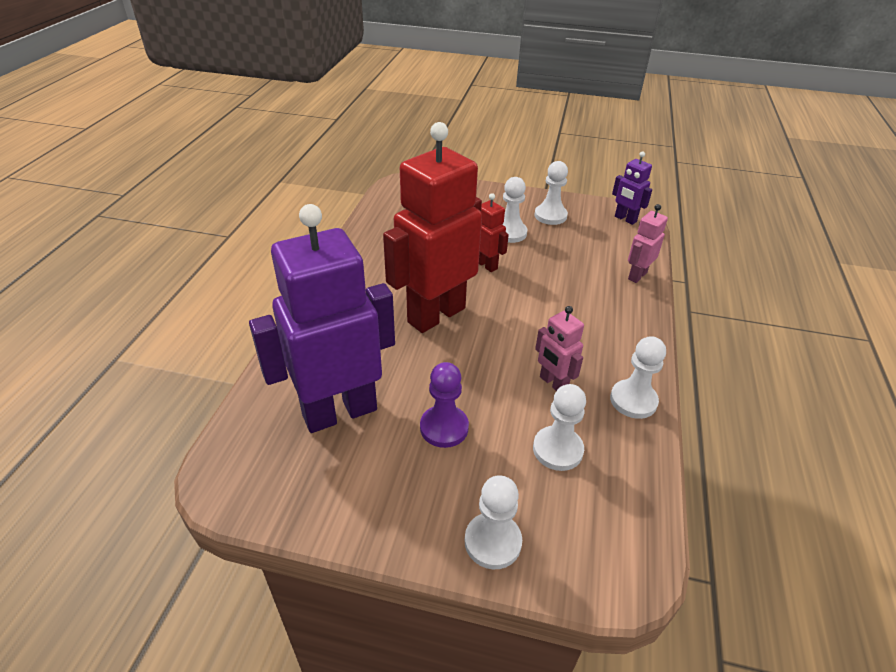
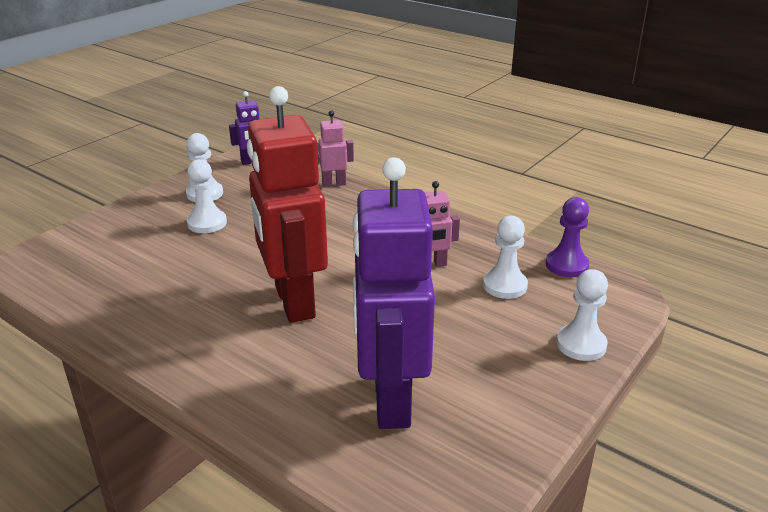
camera: 65 degrees left, 10 degrees down
(444, 428) = (450, 337): purple pawn -> purple pawn (566, 265)
(486, 265) = (244, 251): red robot -> none
(633, 400) = (473, 235): white pawn -> none
(637, 276) = (334, 184): pink robot -> pink robot turned 105 degrees clockwise

